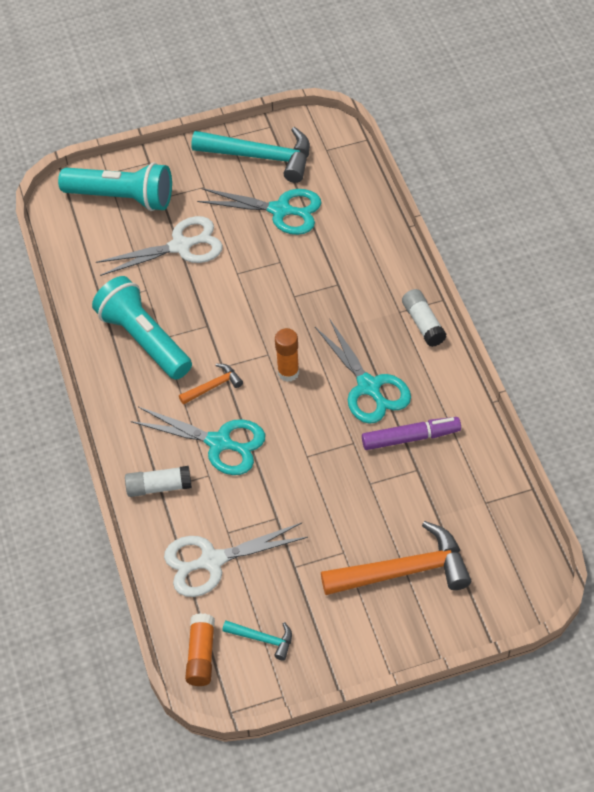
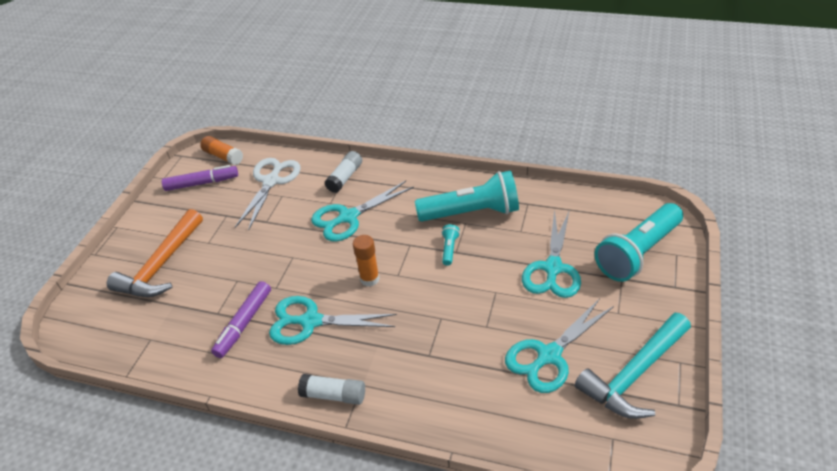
camera: 125 degrees right, 10 degrees down
(181, 246) = (552, 268): white scissors -> turquoise scissors
(207, 332) = (449, 249): none -> turquoise flashlight
(213, 386) = (397, 232): orange hammer -> none
(263, 639) = (202, 183): turquoise hammer -> purple marker

